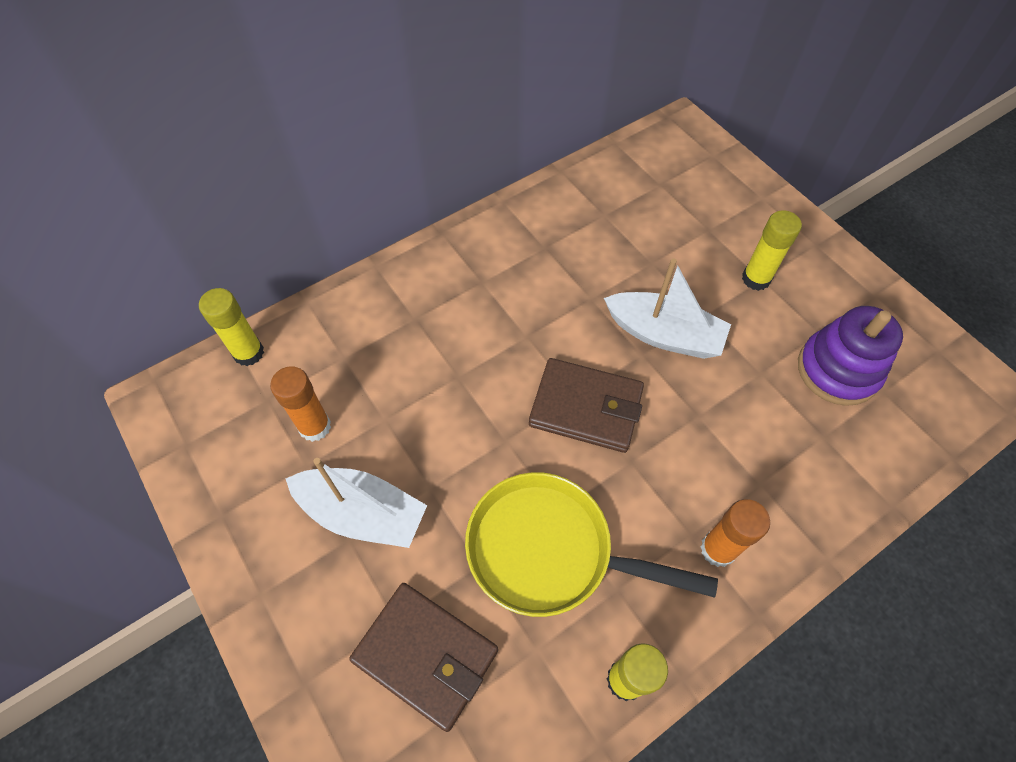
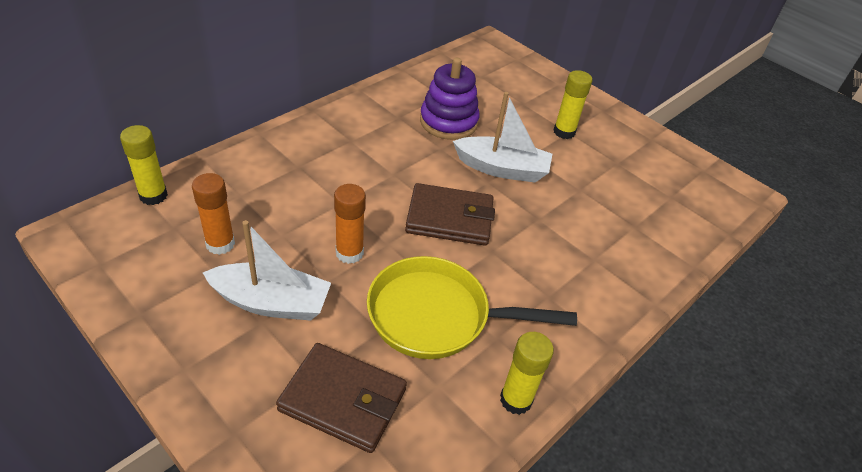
camera: 15 degrees left, 15 degrees down
(718, 549) = (571, 304): orange glue stick -> orange glue stick (349, 253)
(837, 370) = (635, 185): purple stacking toy -> purple stacking toy (448, 122)

